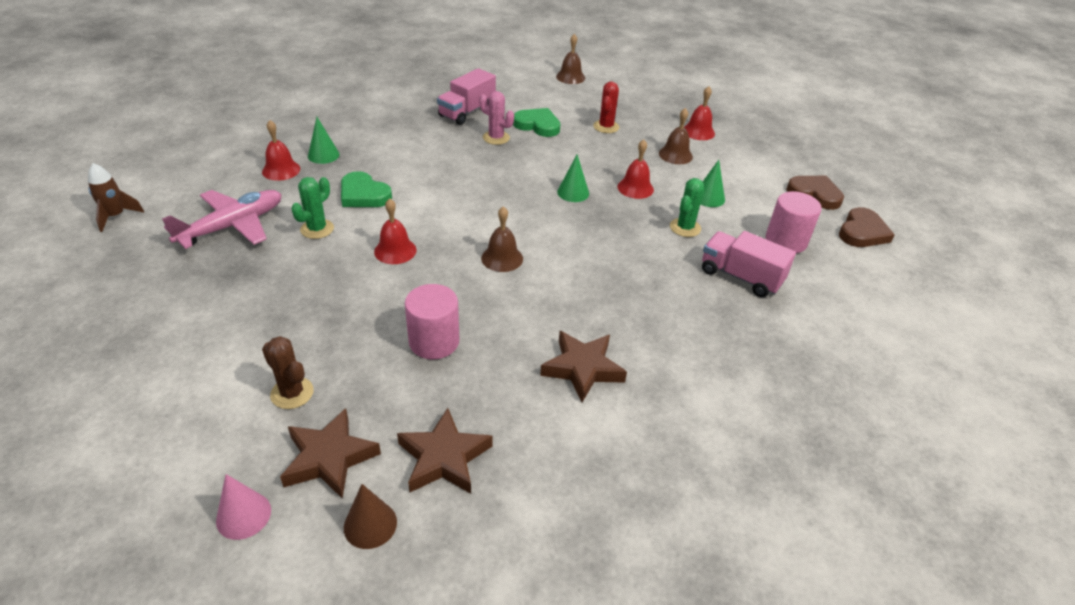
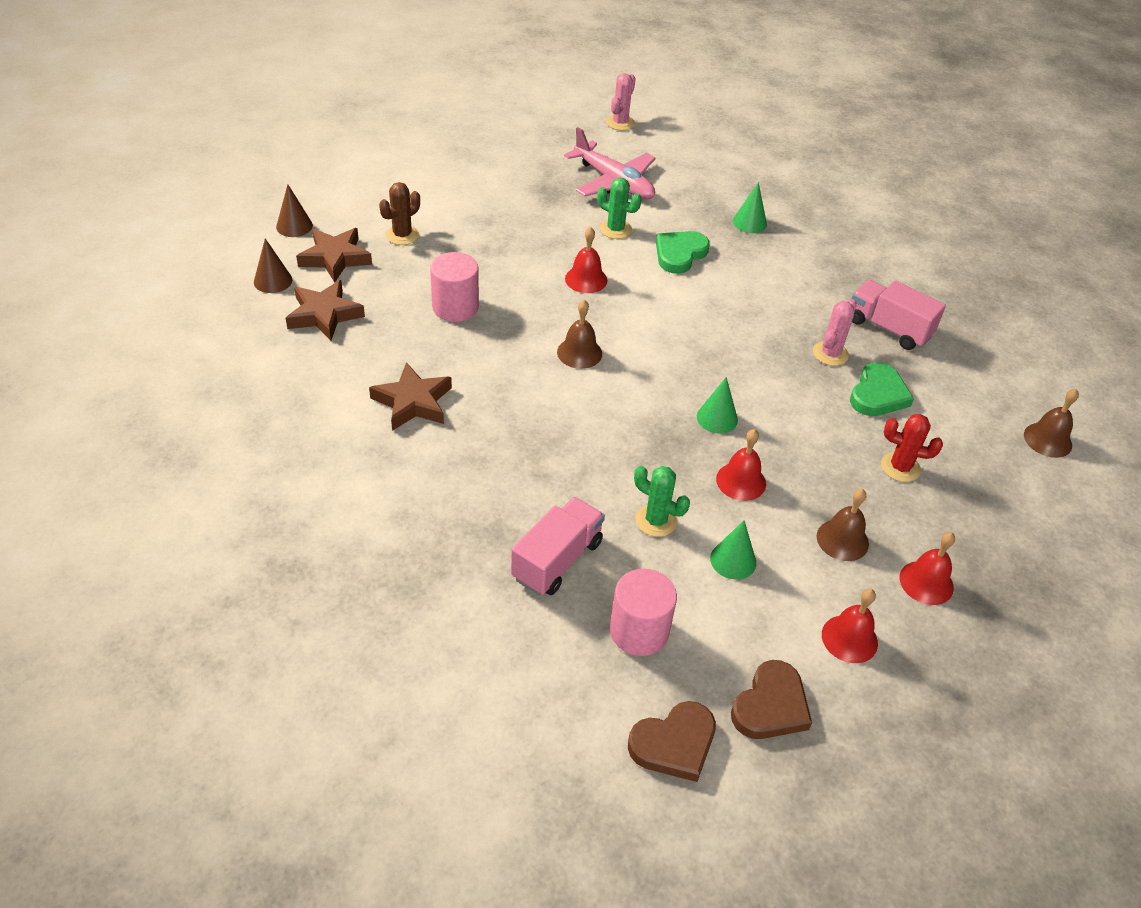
camera: 90 degrees right, 5 degrees up
(116, 216) = (620, 123): brown rocket -> pink cactus
(243, 515) = (294, 226): pink cone -> brown cone
(281, 170) = (713, 198): red bell -> red bell (849, 638)
(862, 232) = (674, 744): brown heart -> brown heart turned 60 degrees counterclockwise

